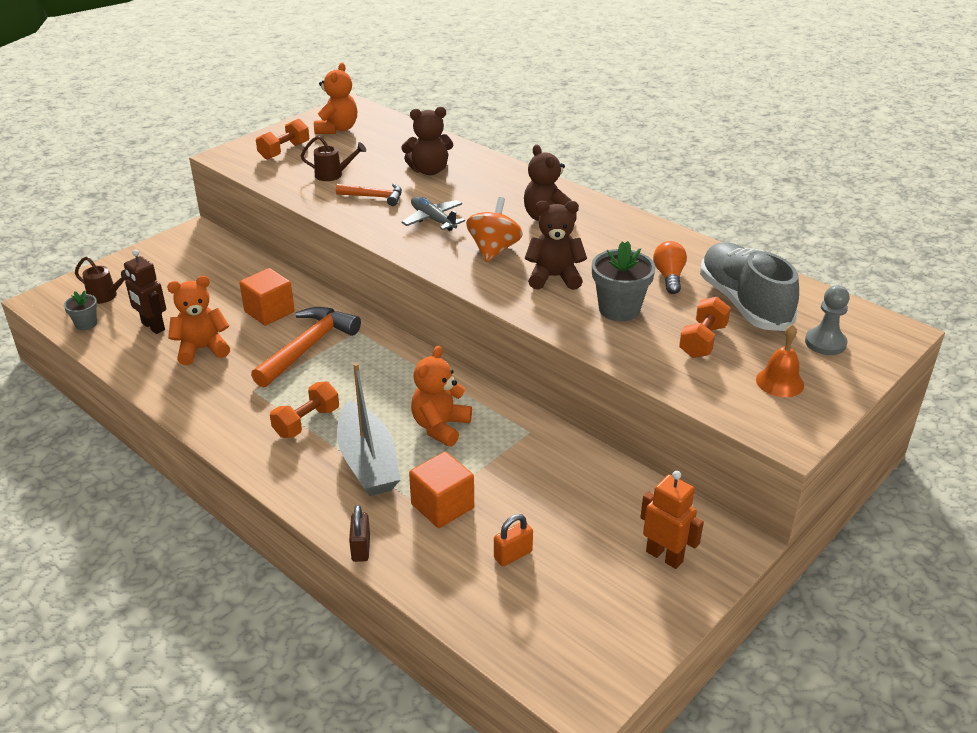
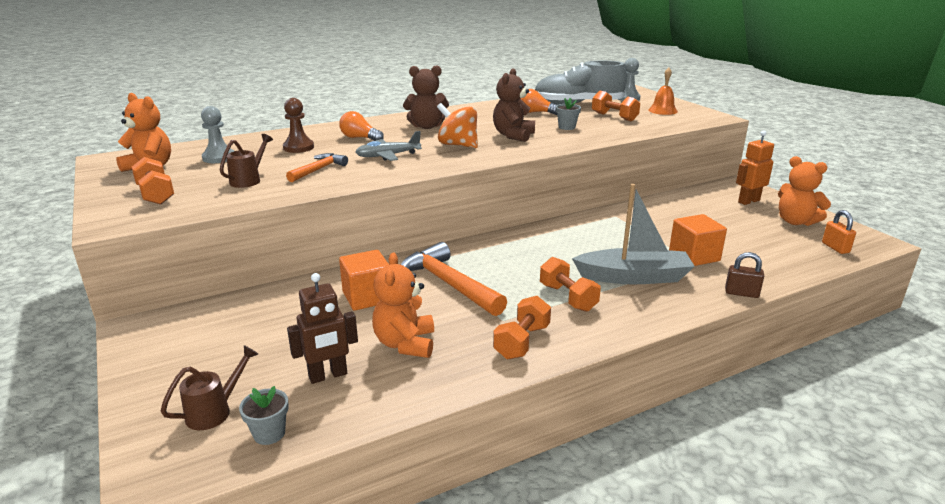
camera: 70 degrees left, 10 degrees down
(220, 408) = (522, 342): none -> orange dumbbell
(379, 146) = (219, 158): none -> grey pawn
(429, 170) = (298, 147): brown teddy bear -> brown pawn
(440, 427) = (598, 244): orange teddy bear -> orange teddy bear (795, 221)
(478, 191) = (360, 138): none -> orange light bulb
(513, 555) = (748, 241): orange padlock -> orange padlock (835, 248)
(619, 309) = (567, 127): grey flower pot -> grey flower pot, size x0.56

